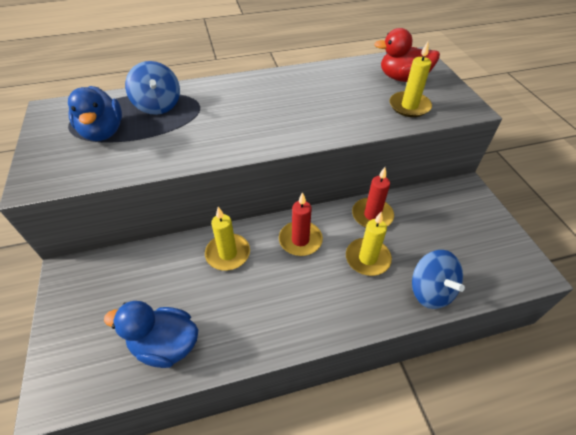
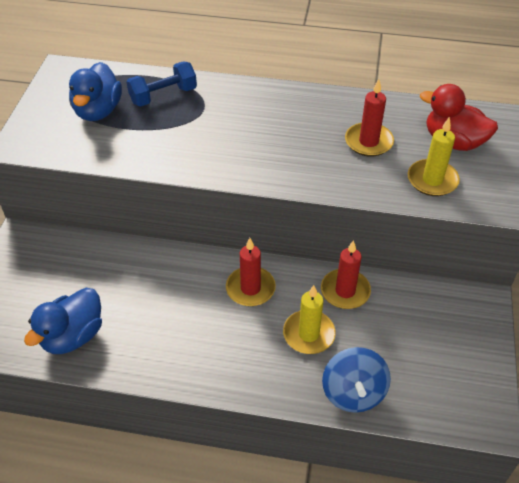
camera: 25 degrees right, 0 degrees up
(158, 105) = (163, 96): blue spinning top -> blue dumbbell
(165, 345) = (73, 336): blue duck -> blue duck turned 90 degrees counterclockwise
(228, 253) = (171, 274): yellow candle -> none
(345, 94) = (368, 142): none -> red candle

